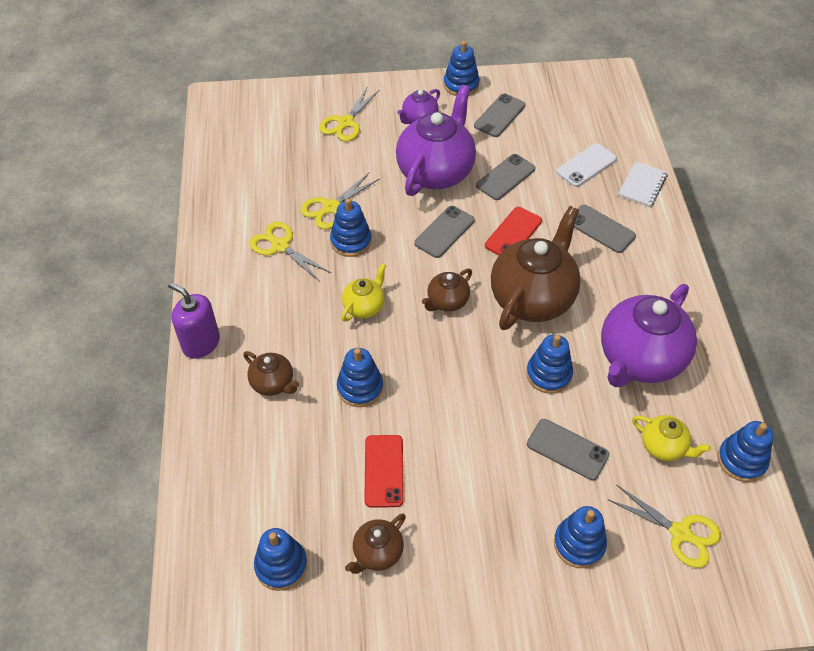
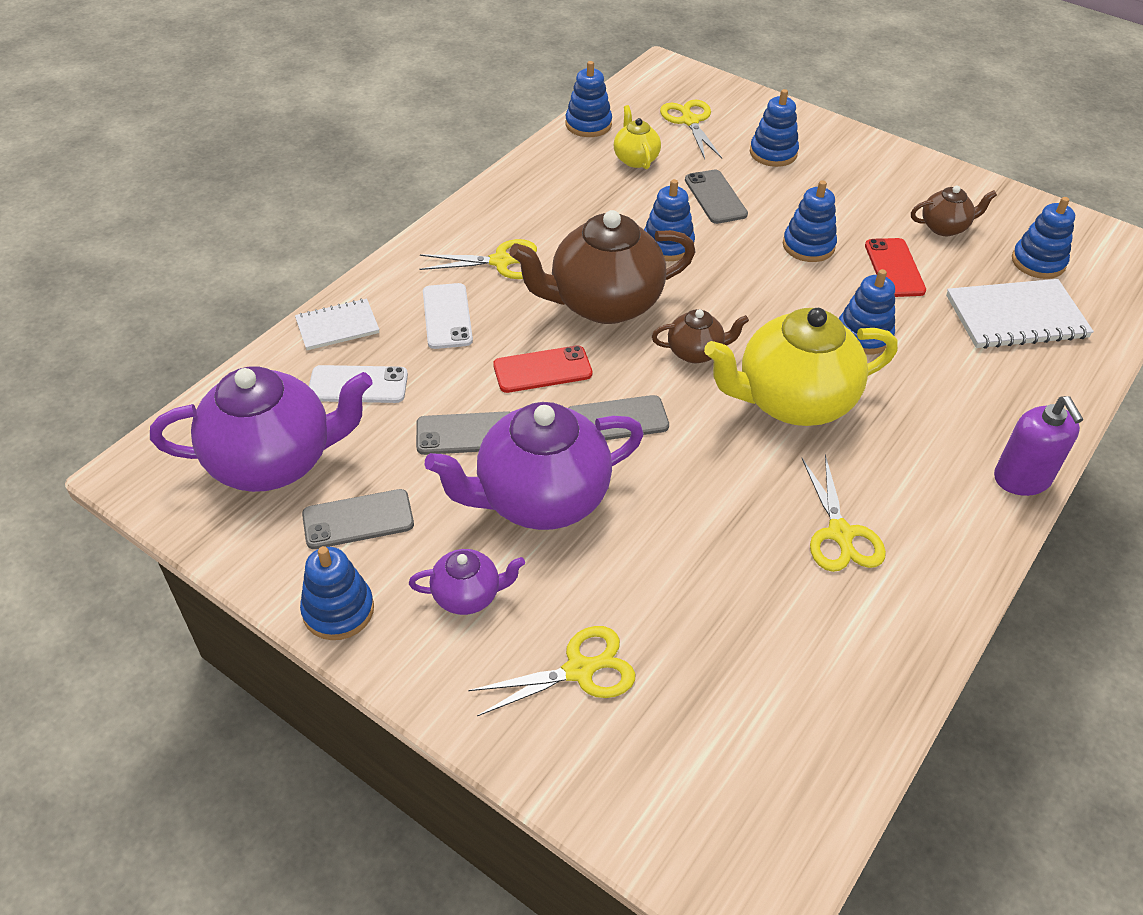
camera: 140 degrees left, 5 degrees down
(268, 483) = (1016, 317): none -> white notebook
(273, 383) = (957, 390): brown teapot -> none
(330, 208) = (729, 542): yellow scissors -> yellow scissors (501, 261)
(351, 241) = (742, 481): blue stacking toy -> blue stacking toy (808, 246)
(364, 306) = (792, 401): yellow teapot -> yellow teapot, size x2.07
(384, 471) = (894, 268): red phone -> red phone turned 45 degrees counterclockwise
(601, 229) = (447, 316): grey phone -> white phone
(640, 359) = (573, 210): purple teapot -> purple teapot (274, 461)

